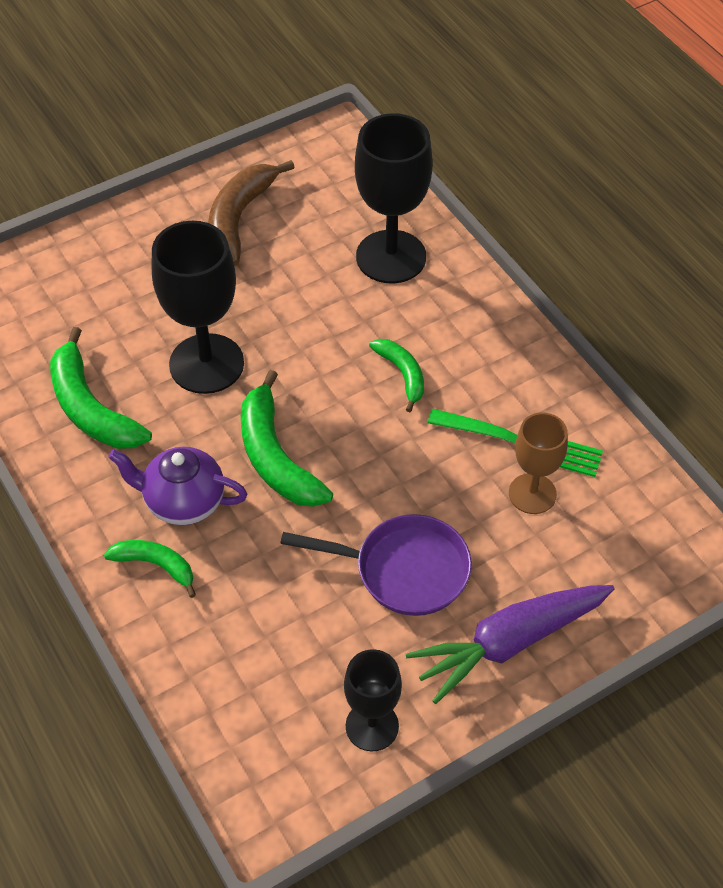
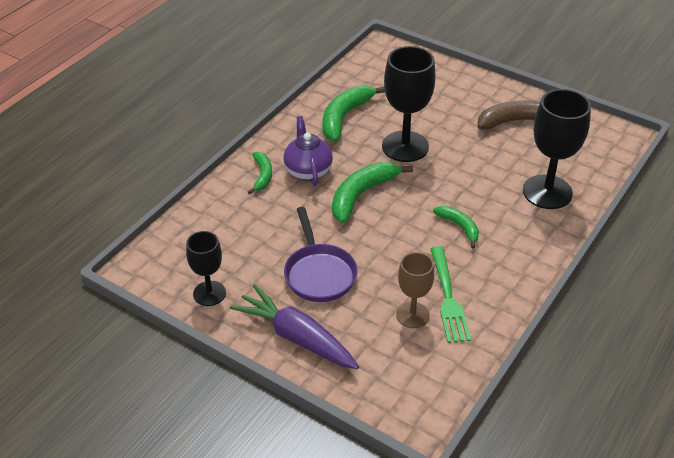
camera: 65 degrees right, 10 degrees down
(402, 374) = (459, 227): green banana -> green banana turned 75 degrees counterclockwise

